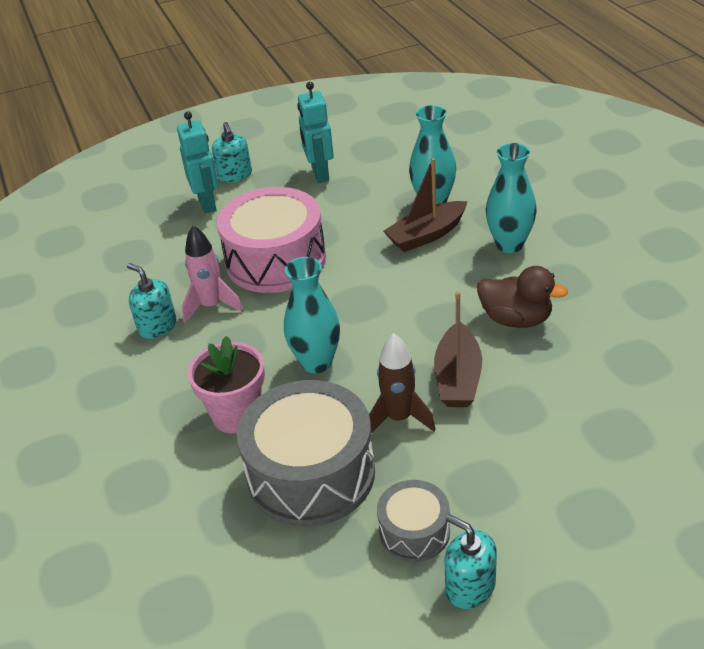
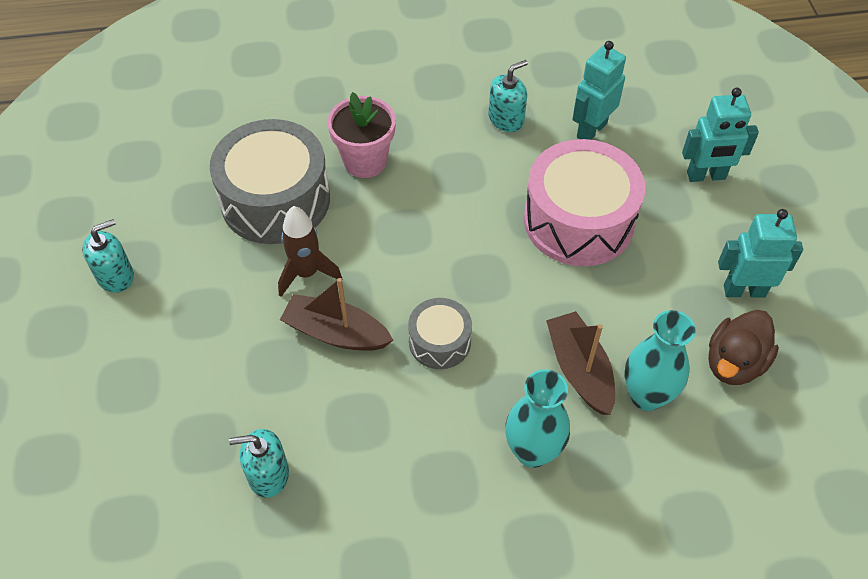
camera: 100 degrees right, 15 degrees up
(164, 271) = (591, 130): none -> turquoise robot
(211, 306) = (521, 160): pink rocket -> none
(235, 175) = (761, 207): turquoise soap dispenser -> turquoise soap dispenser (268, 474)
(316, 362) = (406, 227): turquoise vase -> none
(414, 531) = (183, 254): grey drum -> grey drum (439, 341)
(516, 319) = (398, 412): brown duck -> brown duck (734, 363)

